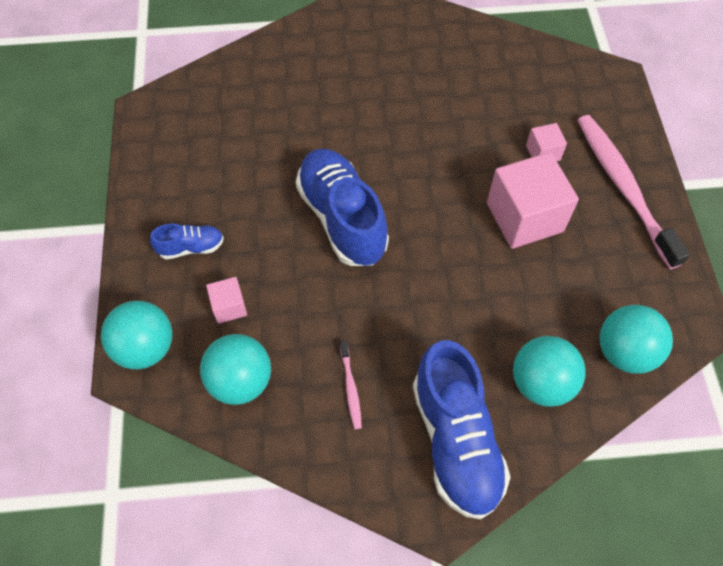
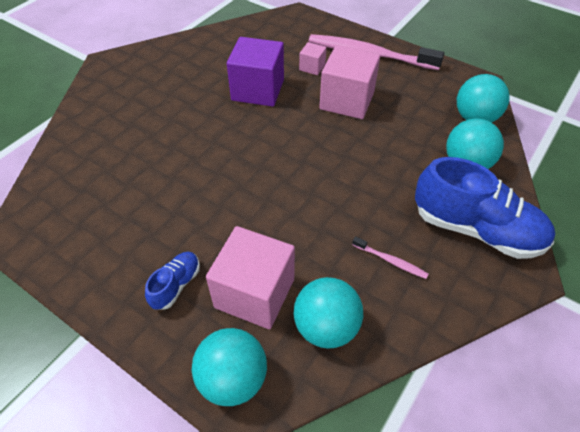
camera: 50 degrees left, 10 degrees down
(229, 307) = (254, 293): pink cube -> pink cube, size x2.07
(342, 218) = (253, 181): blue shoe -> none
(459, 134) = (258, 90): none -> purple cube

